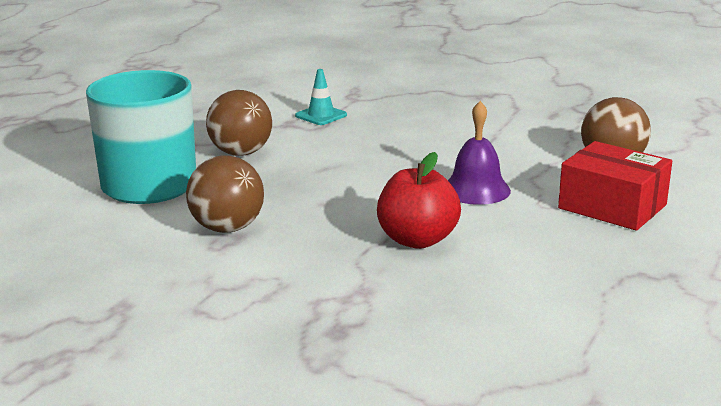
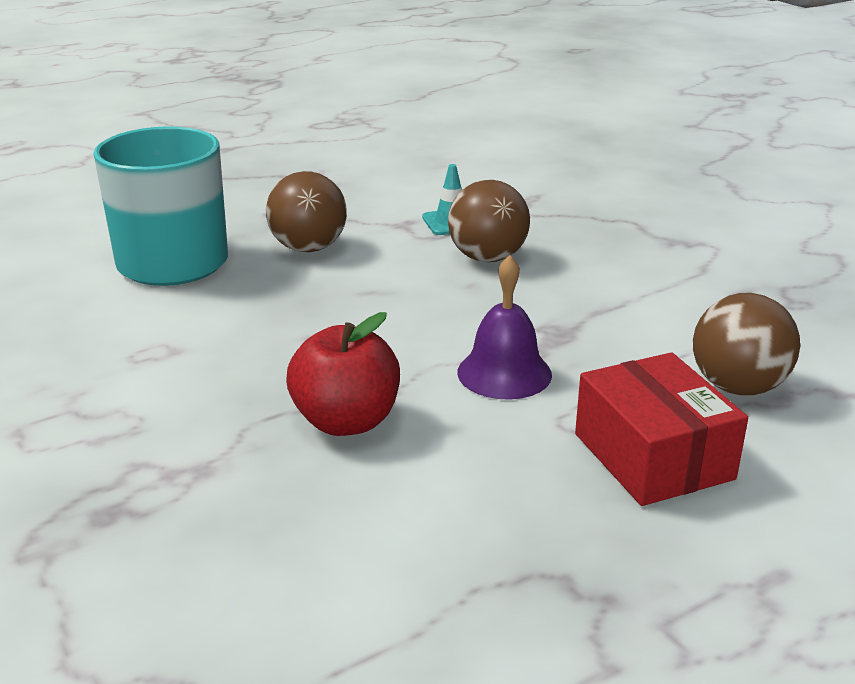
camera: 30 degrees right, 5 degrees up
(227, 228) = (175, 338): brown ball -> brown ball (487, 258)

